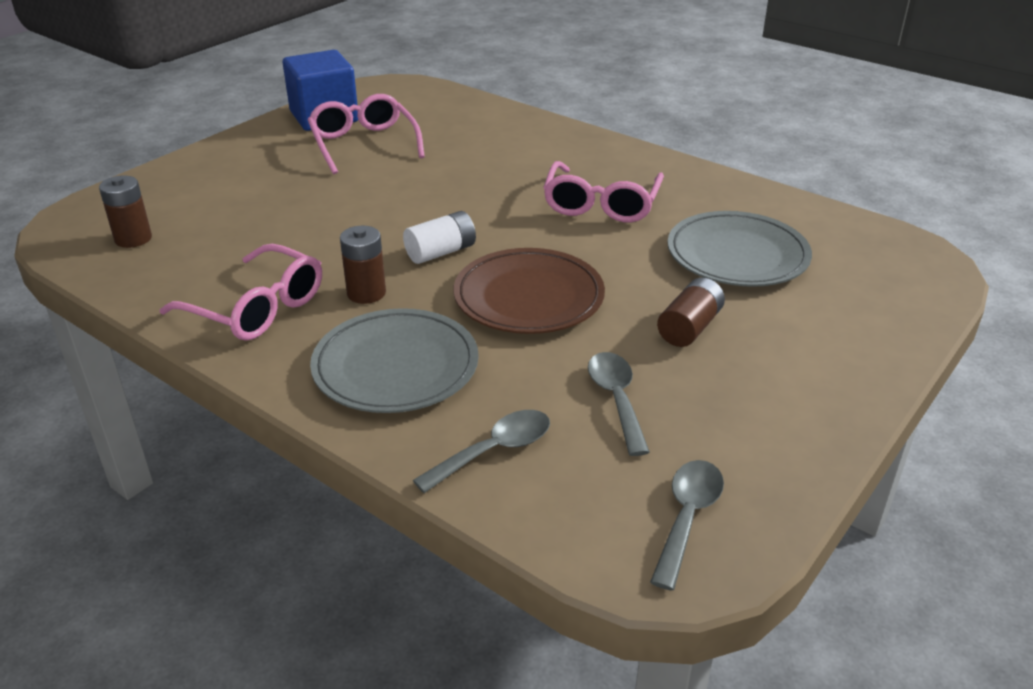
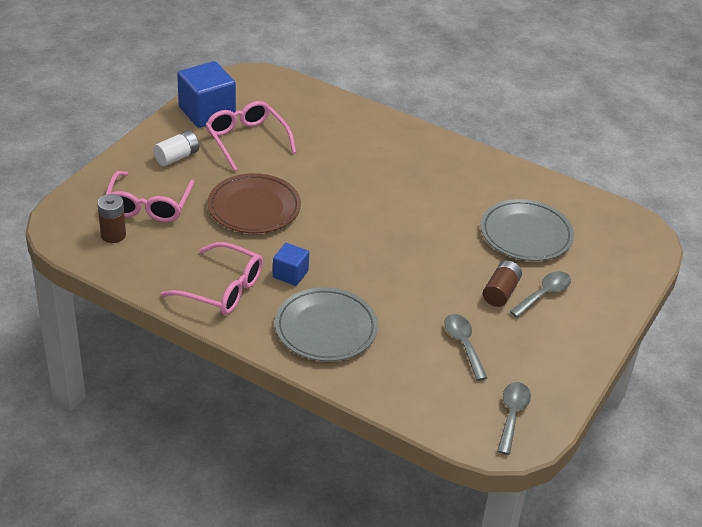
camera: 10 degrees left, 5 degrees up
(366, 293) = (290, 274): brown battery -> blue cube
(441, 252) = (330, 239): white battery -> white battery (177, 157)
(494, 451) = (398, 381): grey spoon -> grey spoon (544, 294)
(529, 297) = (396, 273): brown plate -> brown plate (254, 208)
(601, 204) = (430, 193): pink glasses -> pink glasses (148, 205)

